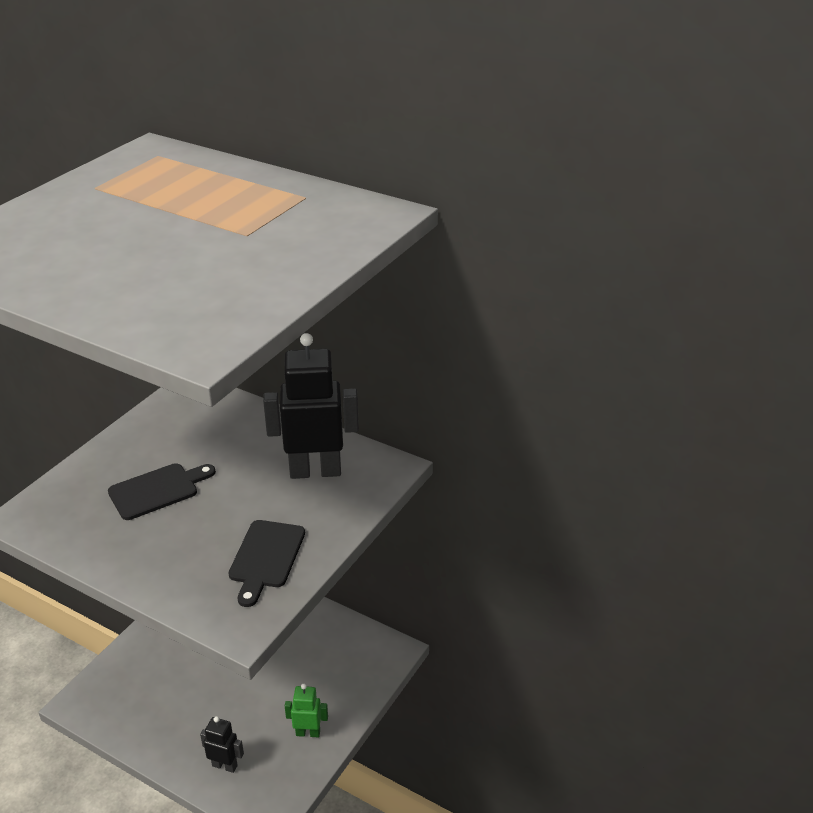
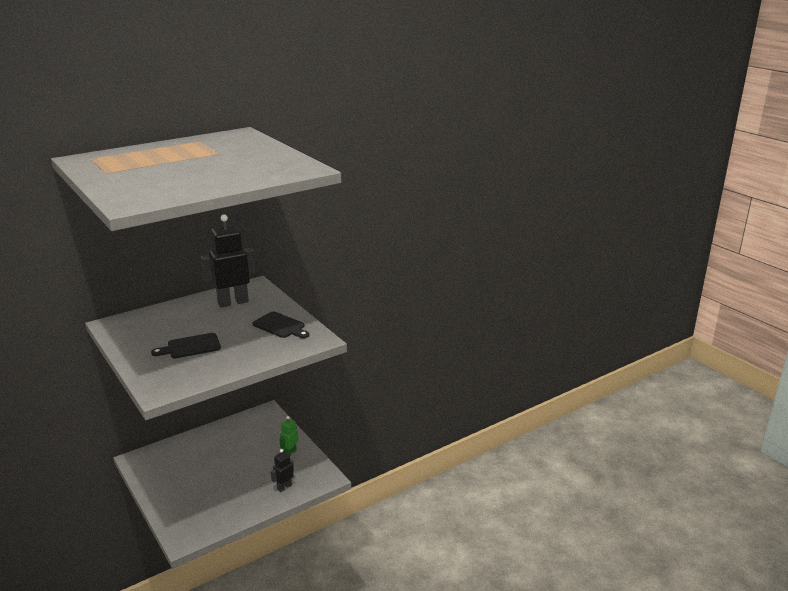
camera: 65 degrees left, 10 degrees down
(157, 490) = (190, 347): black cutting board -> black cutting board turned 105 degrees counterclockwise
(315, 471) = (233, 302): black robot -> black robot turned 45 degrees clockwise

